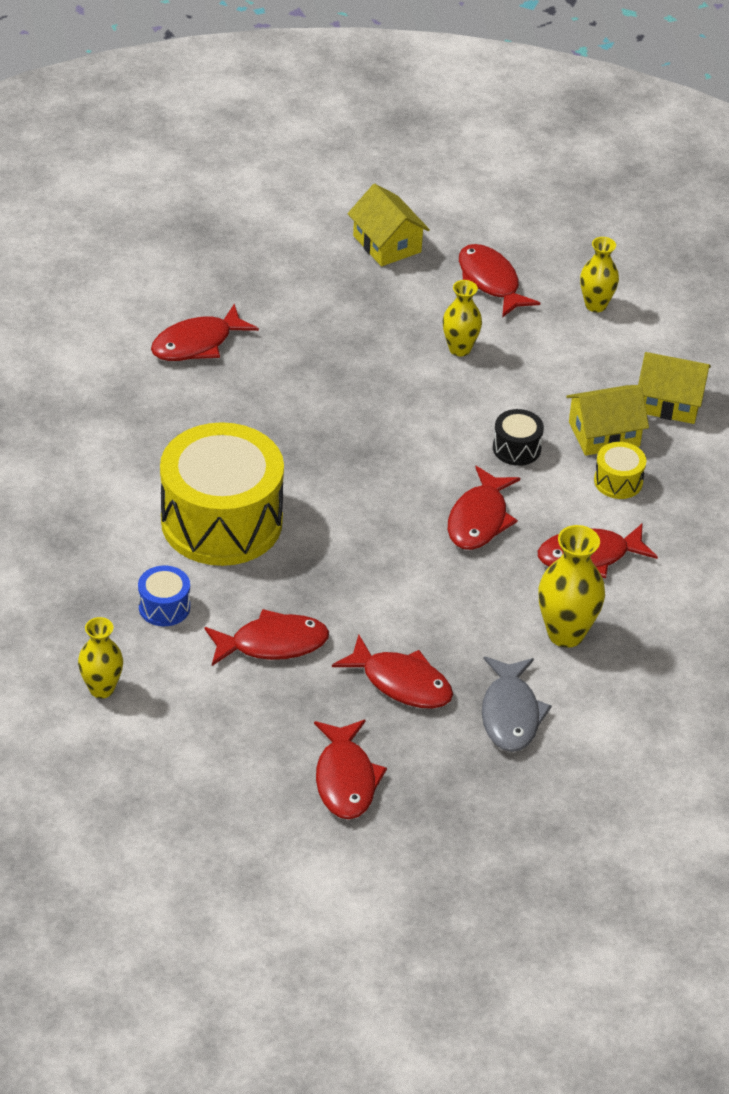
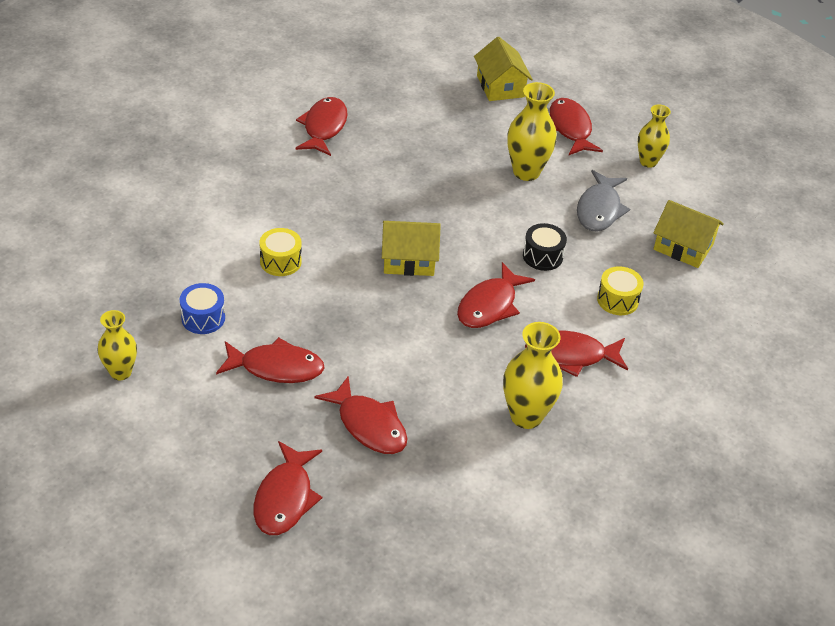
camera: 15 degrees right, 0 degrees up
(197, 344) = (324, 127): red fish -> red fish turned 120 degrees clockwise
(221, 521) = (280, 261): yellow drum -> yellow drum, size x0.41
(459, 349) = (526, 172): yellow vase -> yellow vase, size x1.52
(510, 714) = (451, 475): grey fish -> grey fish (599, 209)
(604, 434) = (619, 260): yellow house -> yellow house (409, 260)

